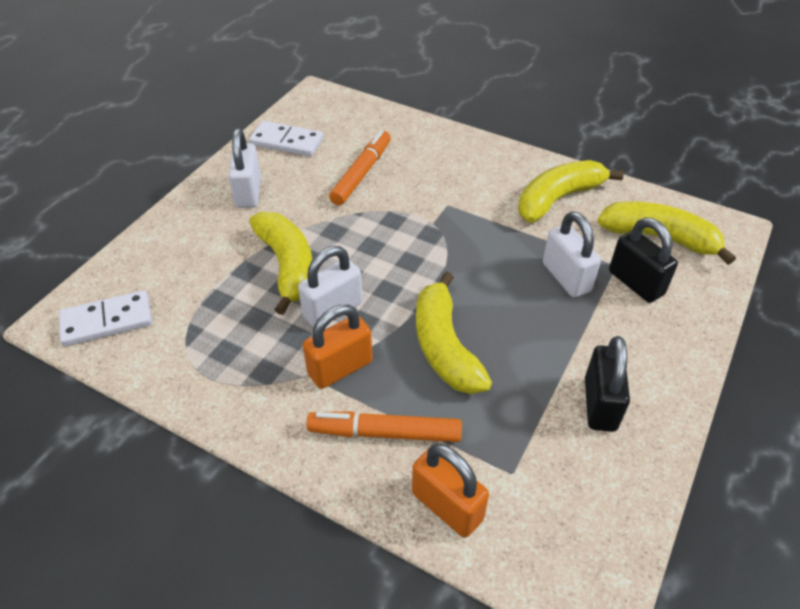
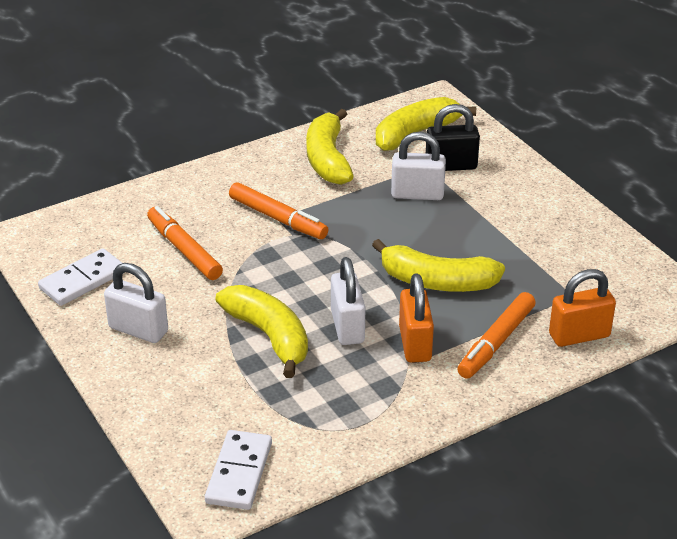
camera: 60 degrees left, 10 degrees down
(287, 266) = (269, 336): yellow banana -> yellow banana turned 45 degrees clockwise
(446, 205) = (278, 218): none -> orange marker
(599, 404) = (545, 232): black padlock -> none

